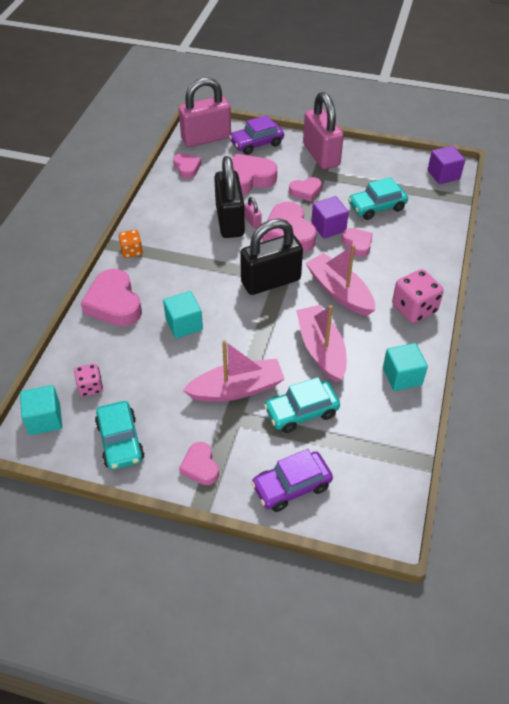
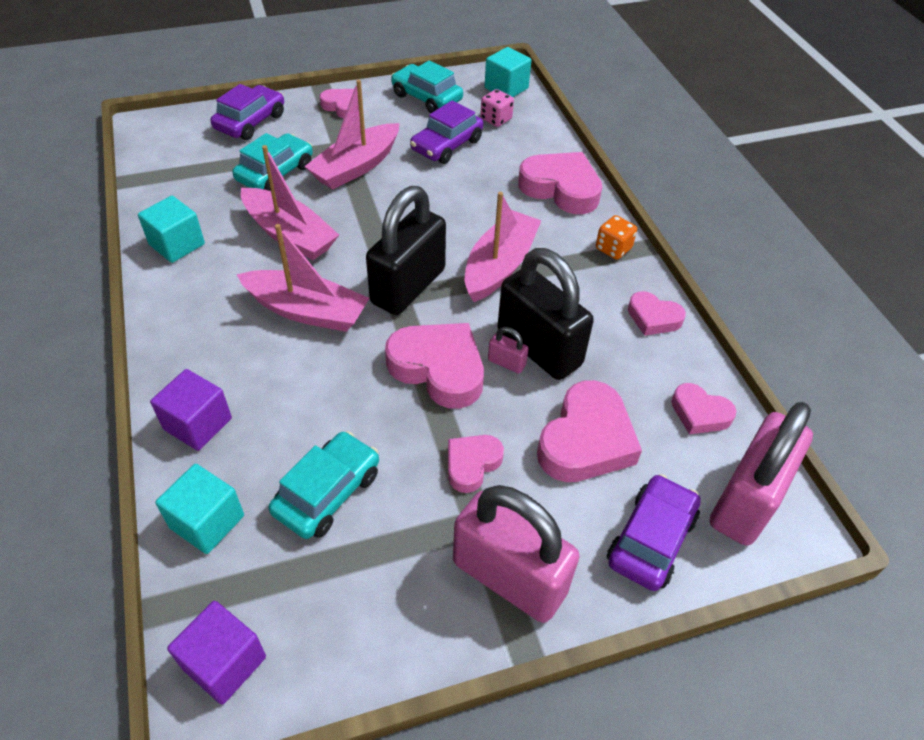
camera: 145 degrees right, 0 degrees up
(153, 378) = (446, 145): none -> purple car
(184, 324) = (465, 199): turquoise cube -> turquoise cube (207, 521)
(207, 270) = (499, 266): none -> pink boat
(328, 227) = (385, 408): purple cube -> purple cube (198, 424)
(357, 244) = (321, 398): pink heart -> pink heart (653, 318)
(414, 308) = (189, 332): pink dice -> none

